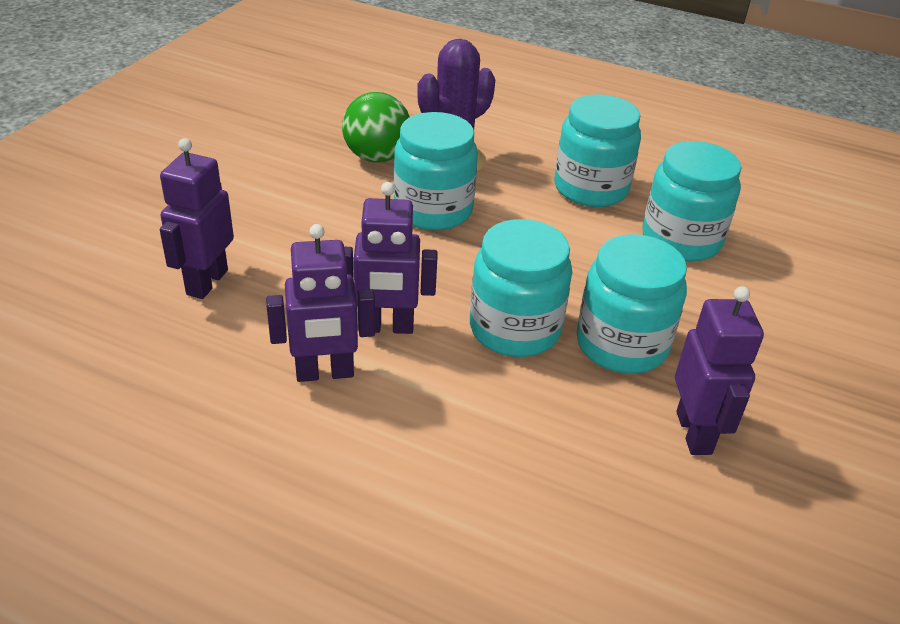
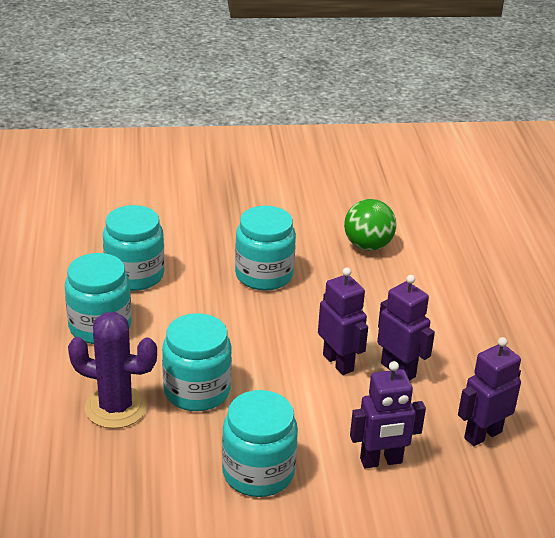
camera: 120 degrees left, 5 degrees down
(376, 157) = (146, 452): green ball -> green ball (368, 246)
(515, 329) = (289, 315): turquoise jar -> turquoise jar (258, 473)
(694, 433) = (307, 240): purple robot -> purple robot (482, 434)

